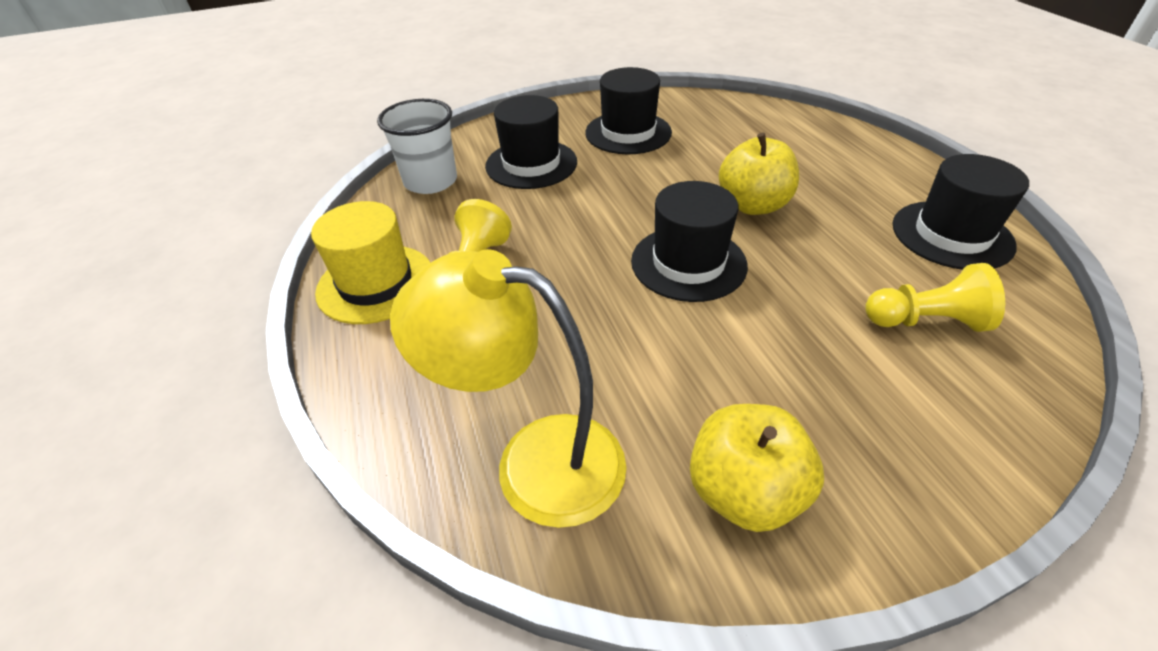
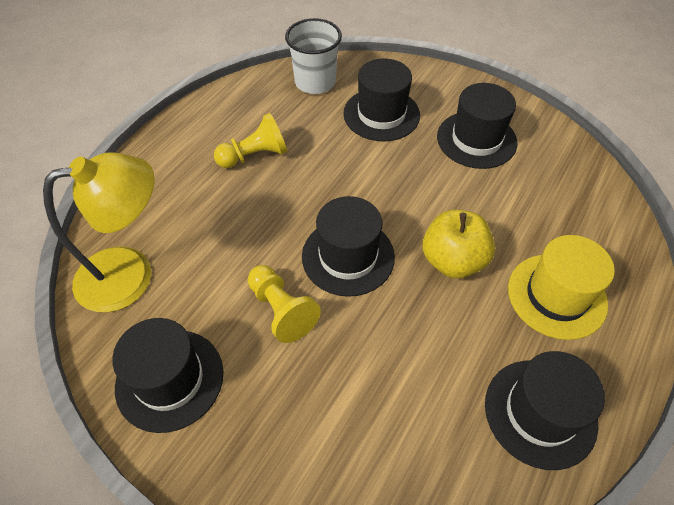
camera: 50 degrees right, 10 degrees up
(376, 283) = (206, 125): yellow hat -> yellow hat (556, 296)
(535, 461) = (131, 274): yellow lamp -> yellow lamp turned 90 degrees clockwise
(744, 492) = (170, 379): yellow apple -> black hat
(925, 321) = (402, 427): yellow pawn -> yellow pawn (281, 310)

